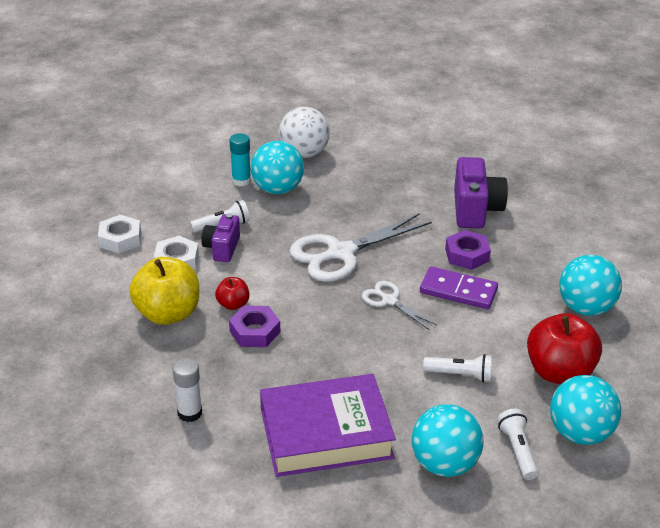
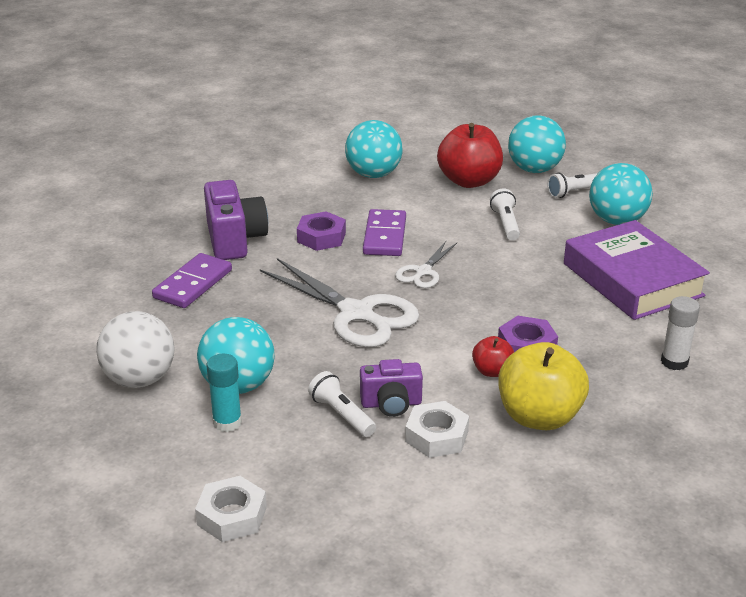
camera: 105 degrees left, 5 degrees down
(120, 239) = (416, 504): white nut -> white nut (232, 516)
(413, 184) = (193, 284): none -> purple domino
(475, 210) = (235, 240): purple camera -> purple camera turned 90 degrees clockwise

